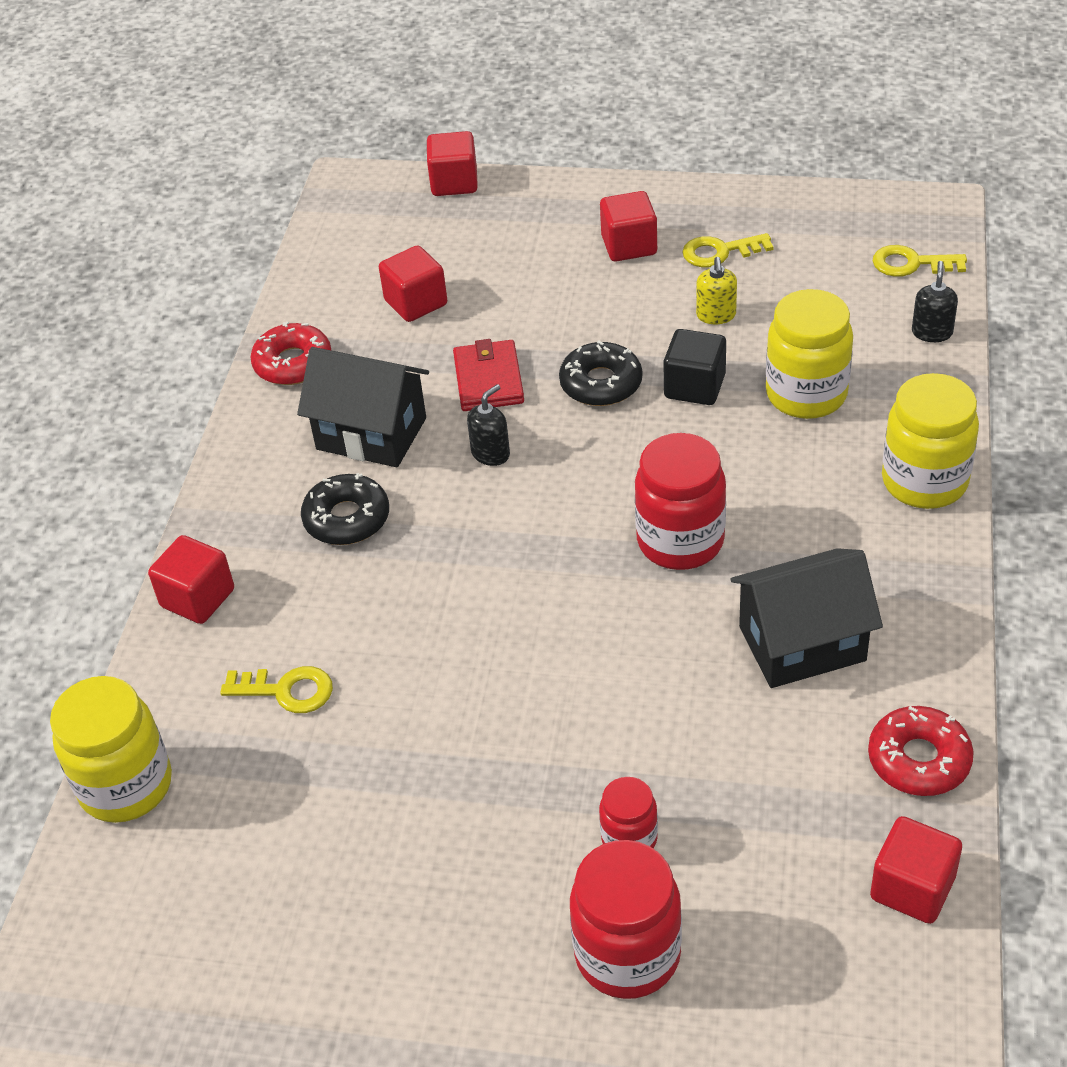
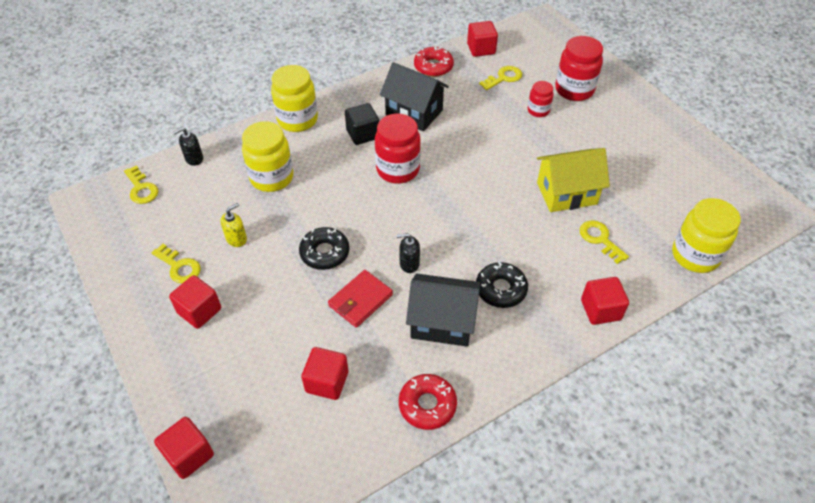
camera: 135 degrees left, 5 degrees up
(371, 434) = (442, 322): black house -> black house turned 60 degrees counterclockwise
(407, 720) = (566, 193): none -> yellow house
(694, 386) = (298, 217): black cube -> black cube (363, 134)
(778, 856) = (504, 78): none -> yellow key

